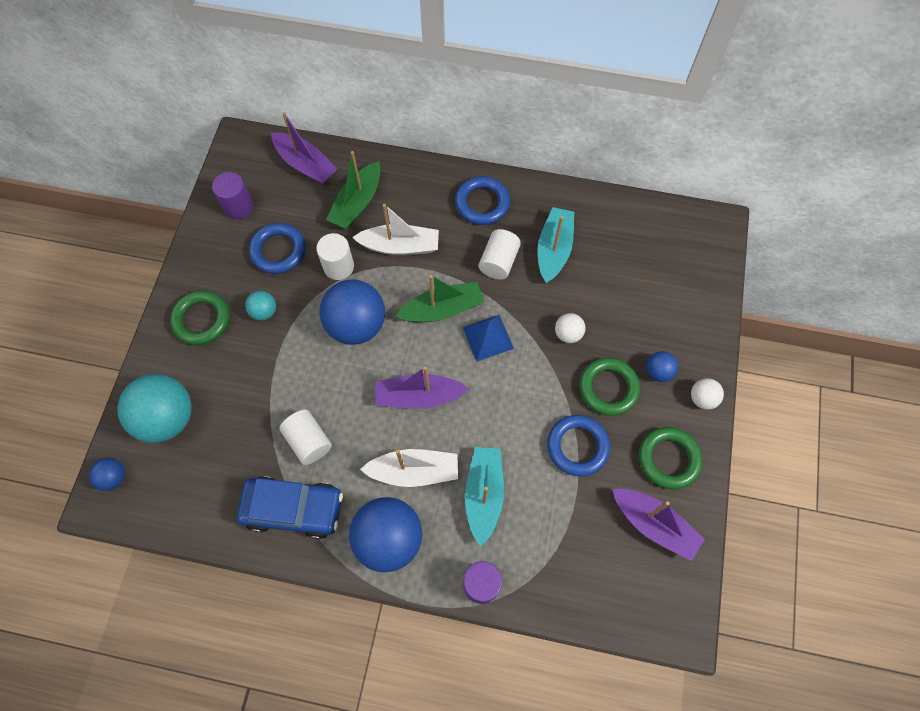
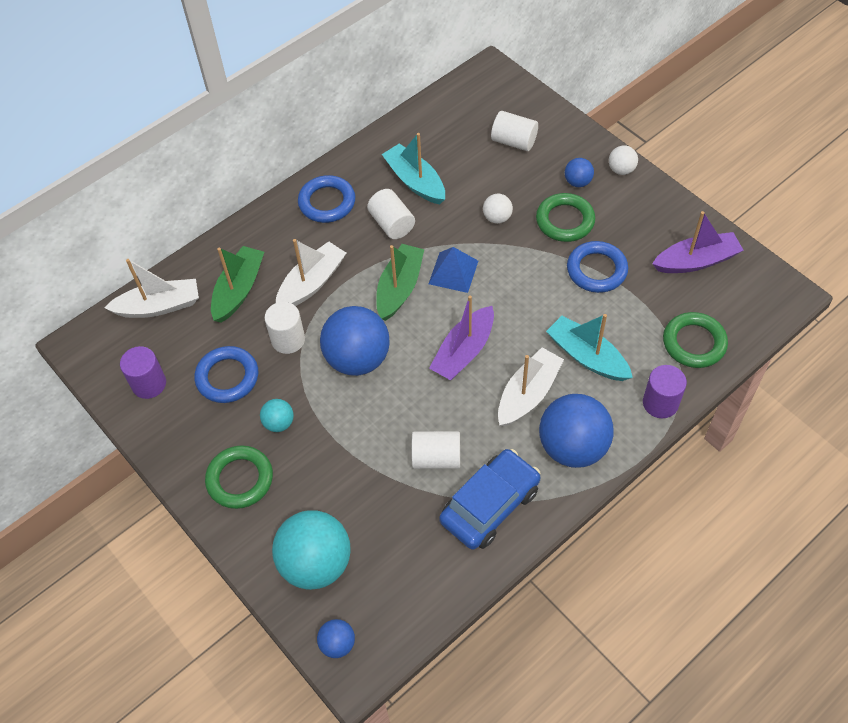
camera: 50 degrees left, 10 degrees down
(305, 165) = (159, 306): purple boat -> white boat
(357, 203) = (238, 290): green boat -> green boat turned 135 degrees counterclockwise
(658, 294) = (514, 141): none -> white cylinder
(668, 459) = (652, 220): green ring -> green ring (694, 343)

